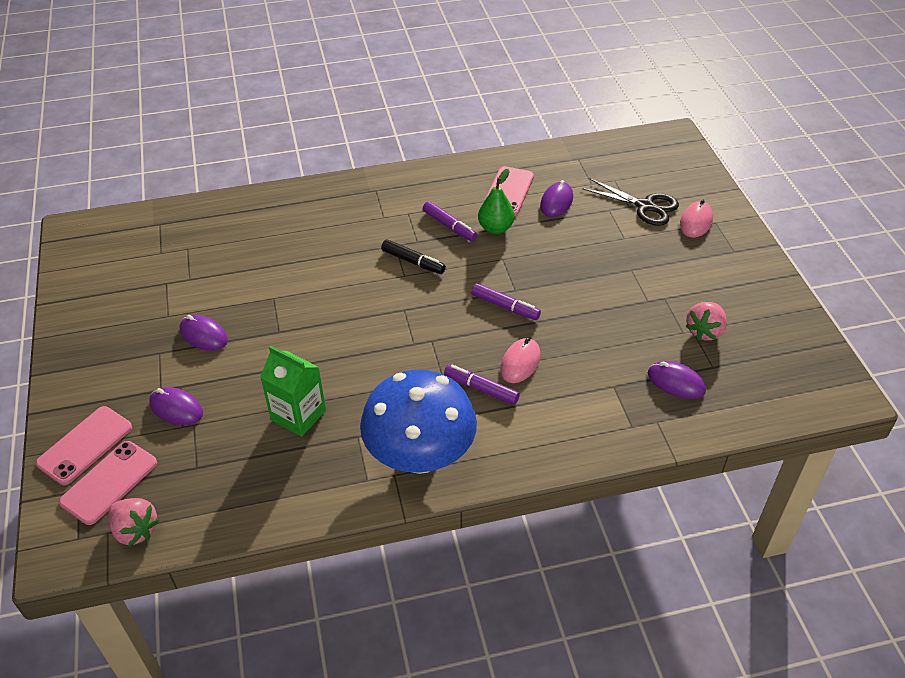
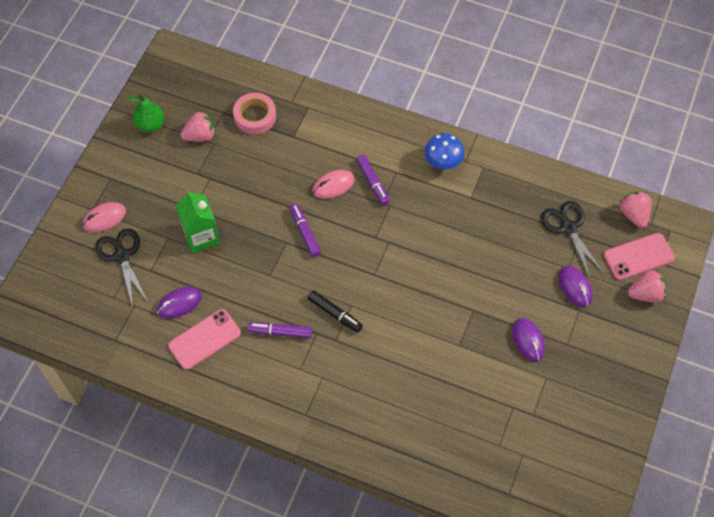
camera: 145 degrees left, 15 degrees up
(85, 445) = (645, 294): pink phone -> pink strawberry
(216, 467) = (568, 228): none -> black scissors
(298, 415) = (498, 233): green carton -> green carton (201, 236)
(413, 262) = (335, 314): black marker -> black marker turned 150 degrees clockwise
(420, 456) = (443, 162): blue mushroom -> blue mushroom, size x0.51
(449, 226) = (280, 332): purple marker -> purple marker turned 75 degrees counterclockwise
(495, 228) = (248, 307): green pear -> green pear (150, 125)
(676, 382) = (255, 116): purple mouse -> pink tape

